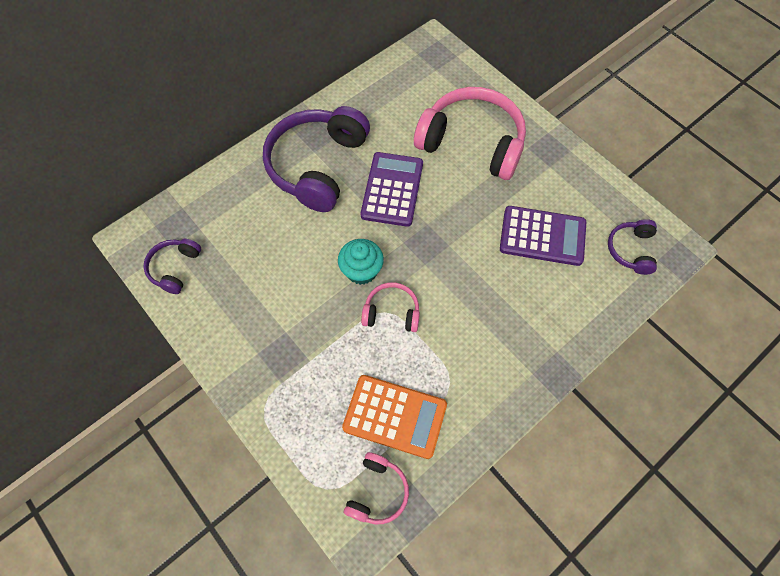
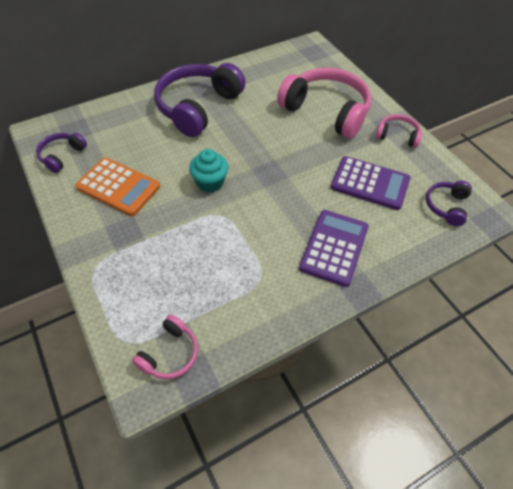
camera: 10 degrees right, 10 degrees down
(391, 312) = (226, 216): pink headphones -> pink headphones (397, 136)
(392, 189) = (252, 132): purple calculator -> purple calculator (334, 247)
(395, 416) = (204, 295): orange calculator -> orange calculator (118, 187)

